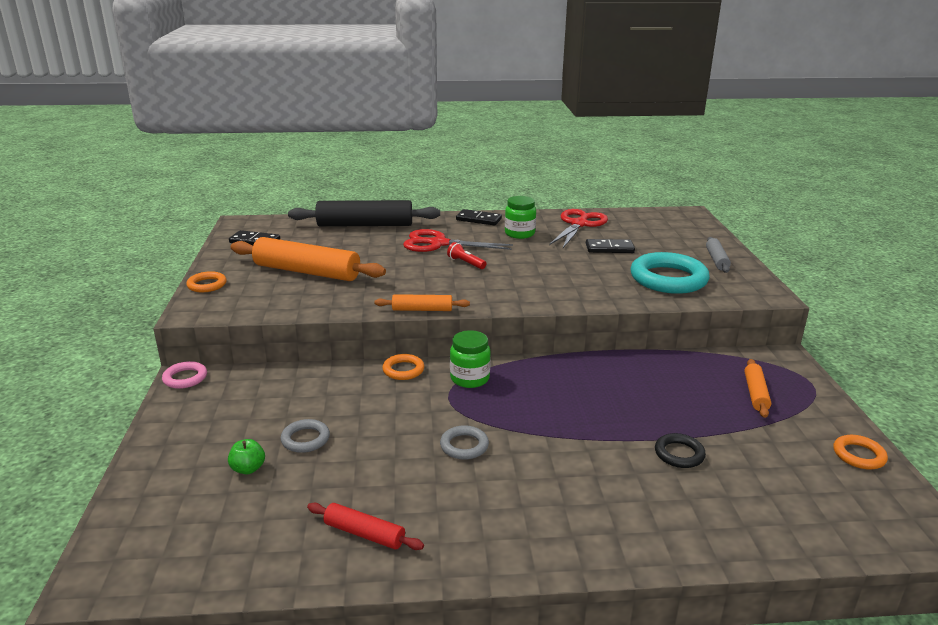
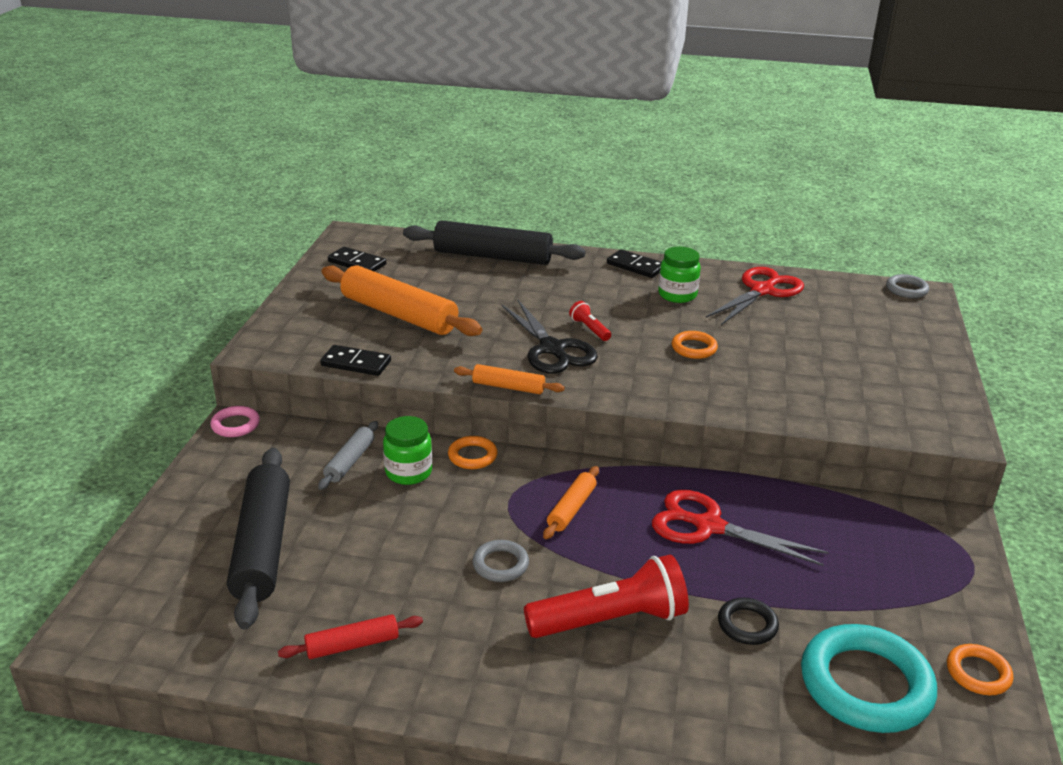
camera: 15 degrees right, 5 degrees up
(207, 285) = (283, 316): orange ring -> orange ring (694, 348)
(248, 469) = (263, 546): green apple -> black rolling pin
(305, 439) = (333, 523): grey ring -> grey ring (906, 289)
(364, 534) = (352, 645): red rolling pin -> red rolling pin turned 60 degrees counterclockwise
(438, 243) = (569, 296): red scissors -> red scissors (708, 526)
(443, 280) = (552, 349): none -> black scissors
(470, 378) = (544, 481): green jar -> green jar (408, 472)
(573, 471) = (610, 620): none -> red flashlight
(609, 248) = (783, 333): black domino -> black domino (356, 363)
(668, 279) = (837, 390): turquoise ring -> turquoise ring (865, 685)
(716, 260) = (919, 372): grey rolling pin -> grey rolling pin (350, 461)
(755, 393) = (889, 565): orange rolling pin -> orange rolling pin (571, 509)

